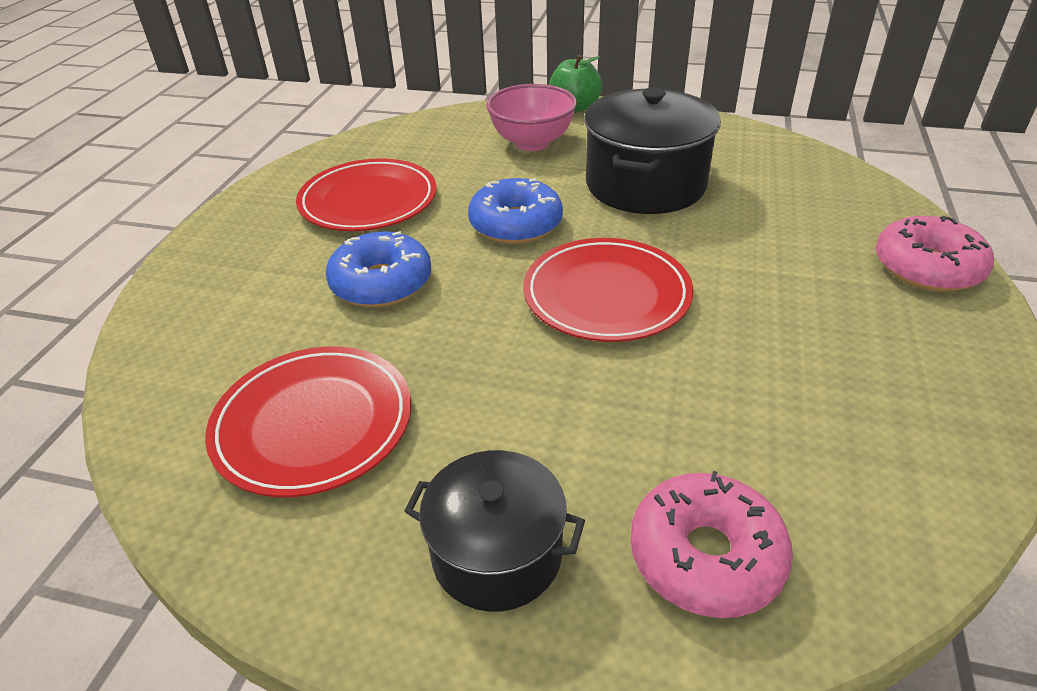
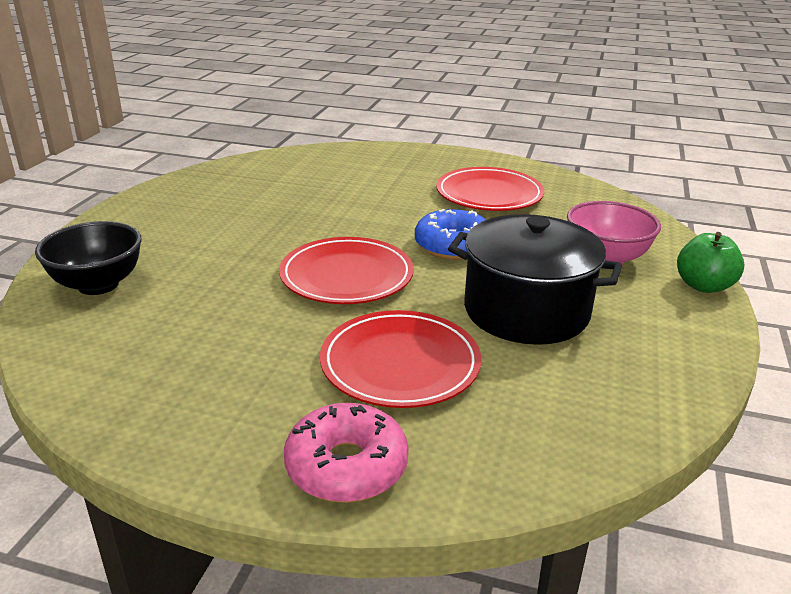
camera: 90 degrees right, 10 degrees down
(313, 424) = (256, 189): red plate -> red plate (400, 364)
(381, 283) = (381, 201): blue donut -> none
(497, 553) = (142, 231): black pot -> none
(706, 556) = (98, 285): pink donut -> black bowl

